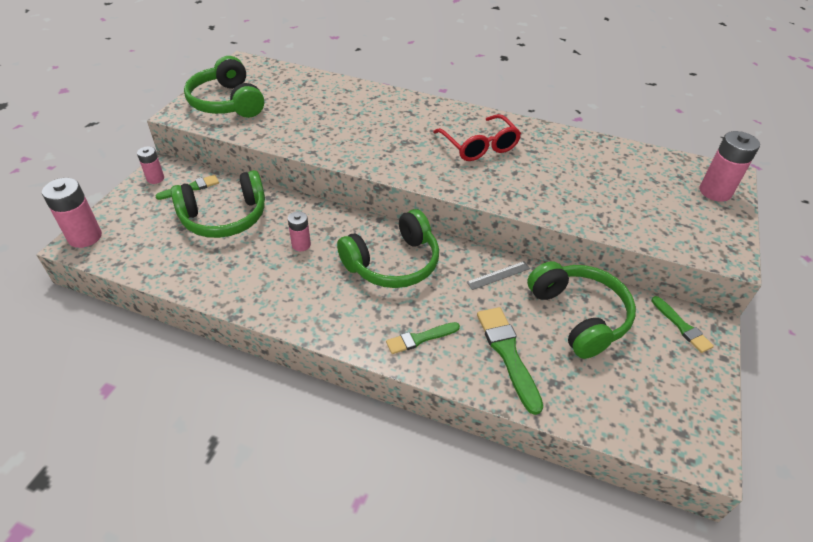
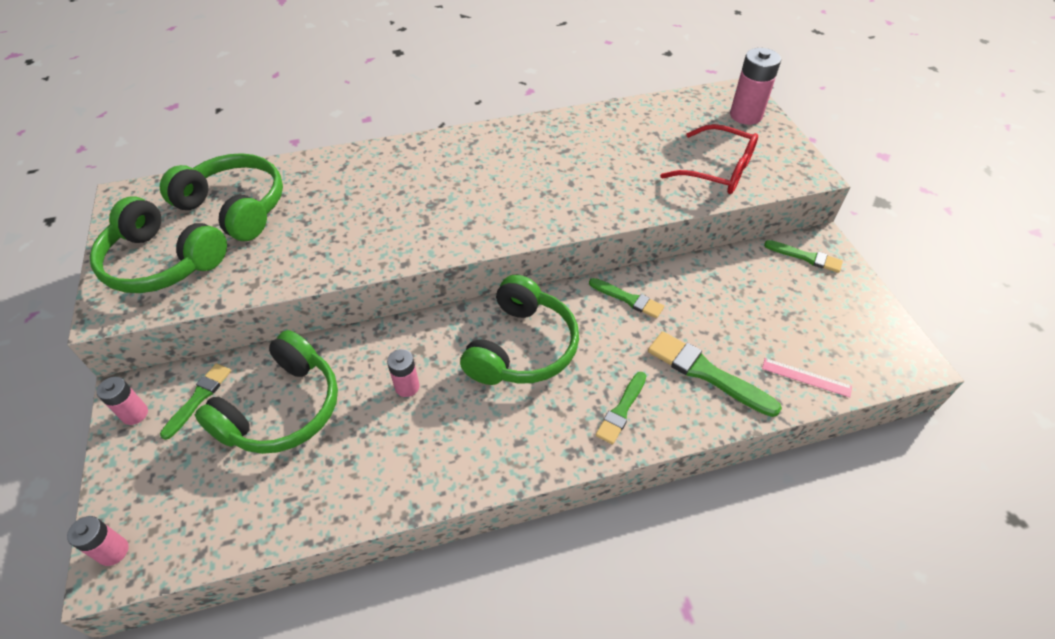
camera: 35 degrees left, 5 degrees up
(85, 237) = (113, 551): pink battery -> pink battery, size x0.59
(479, 146) = (511, 171): red glasses -> red glasses (717, 170)
(498, 275) = (628, 299): grey ruler -> green brush
(579, 316) = (727, 297): green headphones -> green headphones (235, 207)
(588, 405) = (806, 377): none -> pink ruler

